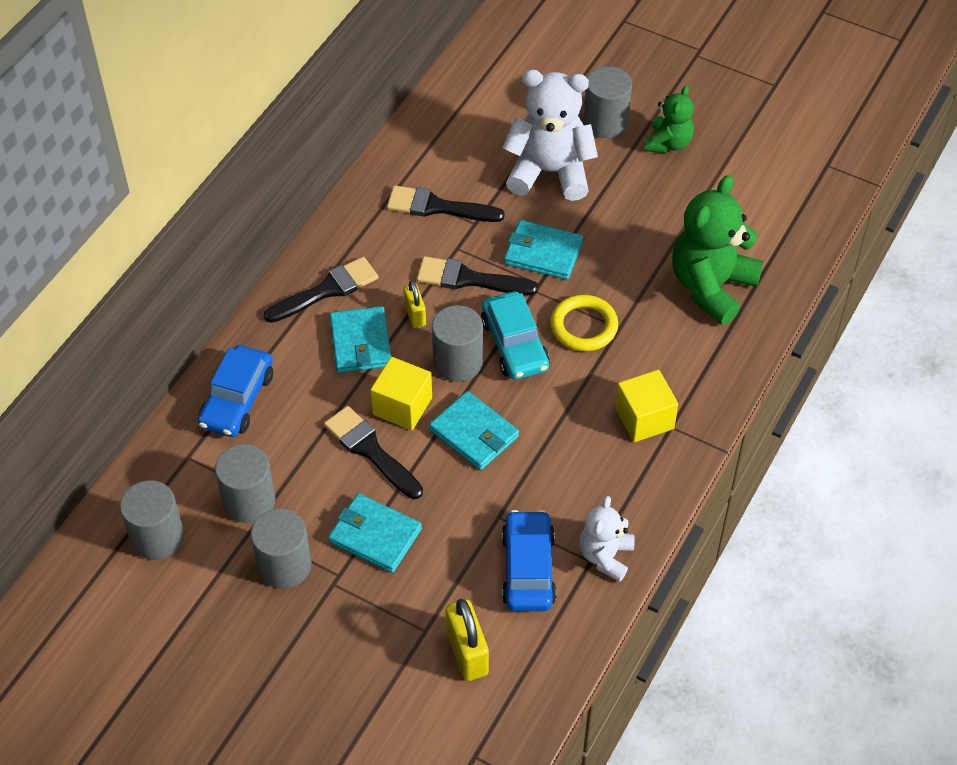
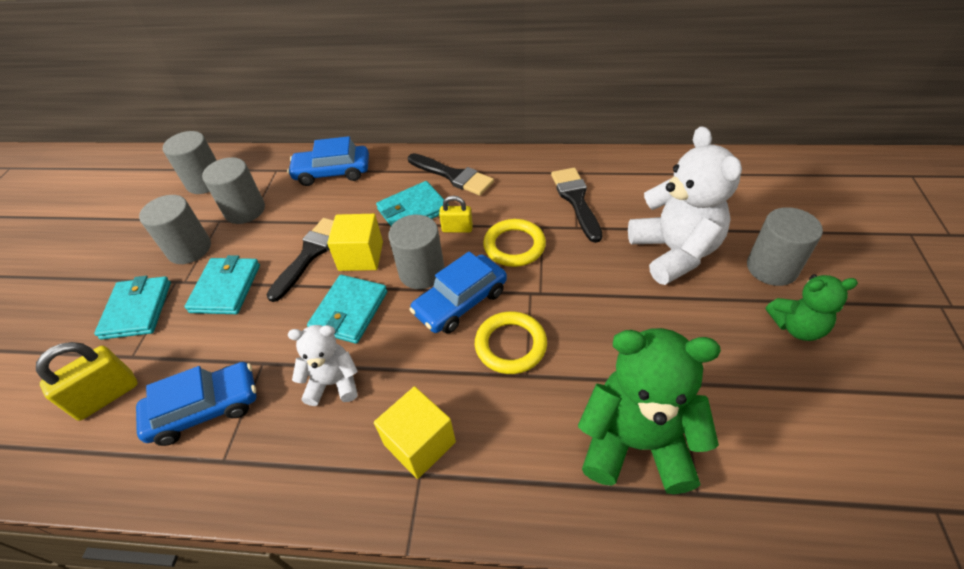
camera: 70 degrees right, 5 degrees down
(415, 315) = (457, 229): yellow padlock -> yellow padlock turned 45 degrees clockwise
(469, 279) = (514, 246): black brush -> yellow ring
(515, 344) = (461, 302): turquoise car -> blue car
(543, 253) = (577, 282): turquoise wallet -> turquoise wallet (137, 310)
(605, 556) = (230, 473): white teddy bear -> white teddy bear (333, 383)

